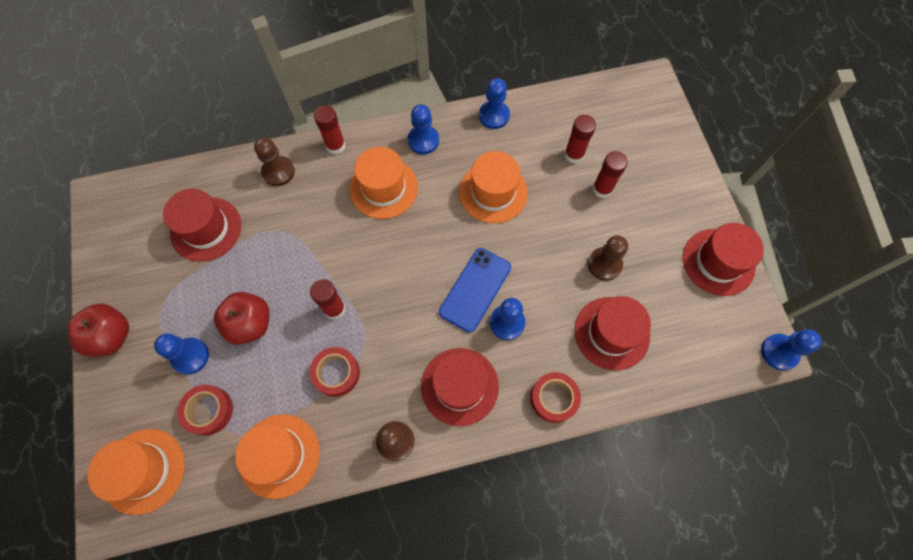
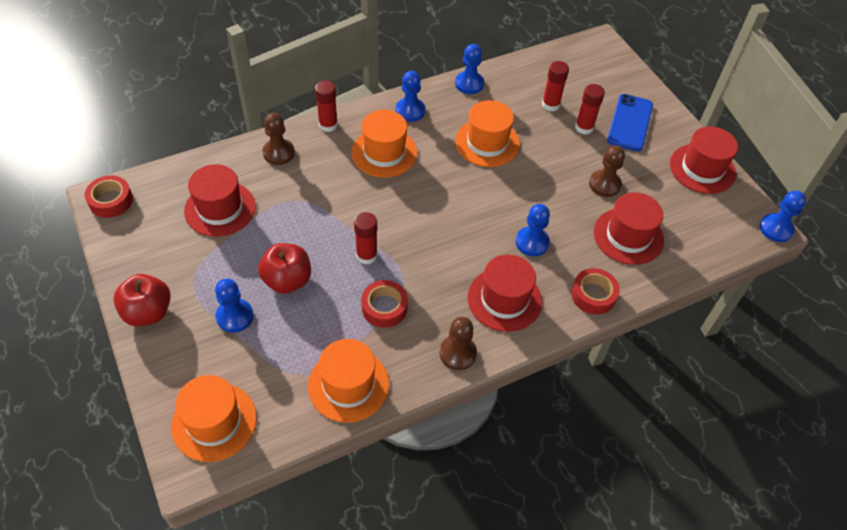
camera: 15 degrees left, 15 degrees down
(209, 411) = (267, 359): red tape -> red tape (111, 201)
(475, 289) = (494, 221): blue phone -> blue phone (630, 123)

